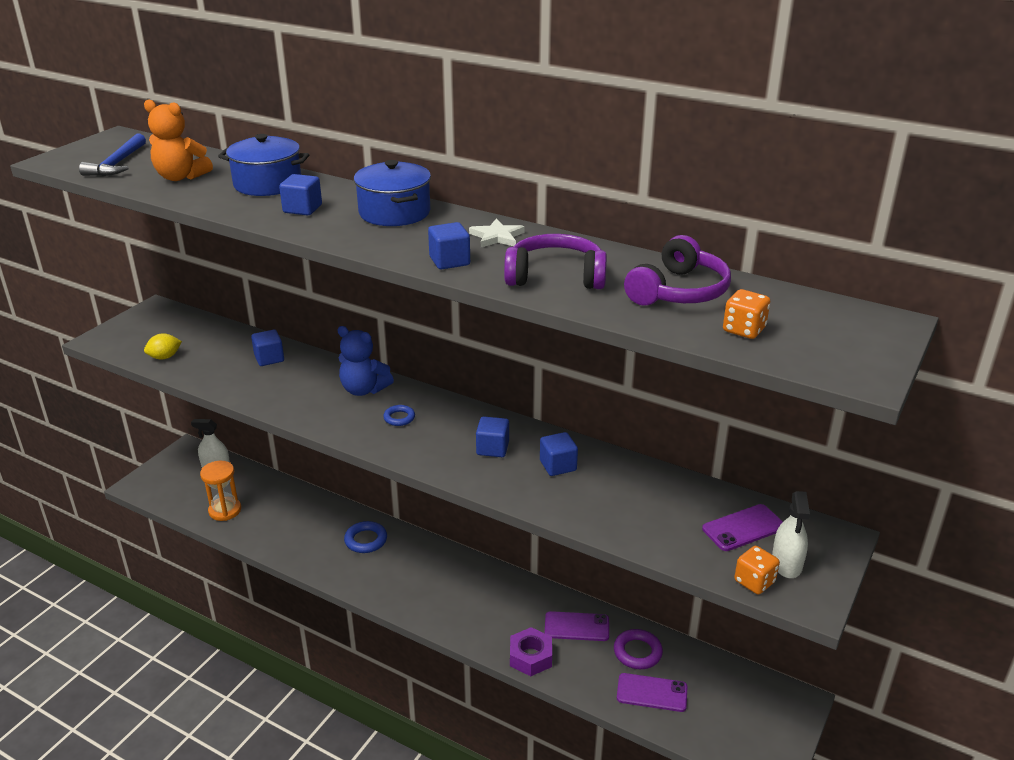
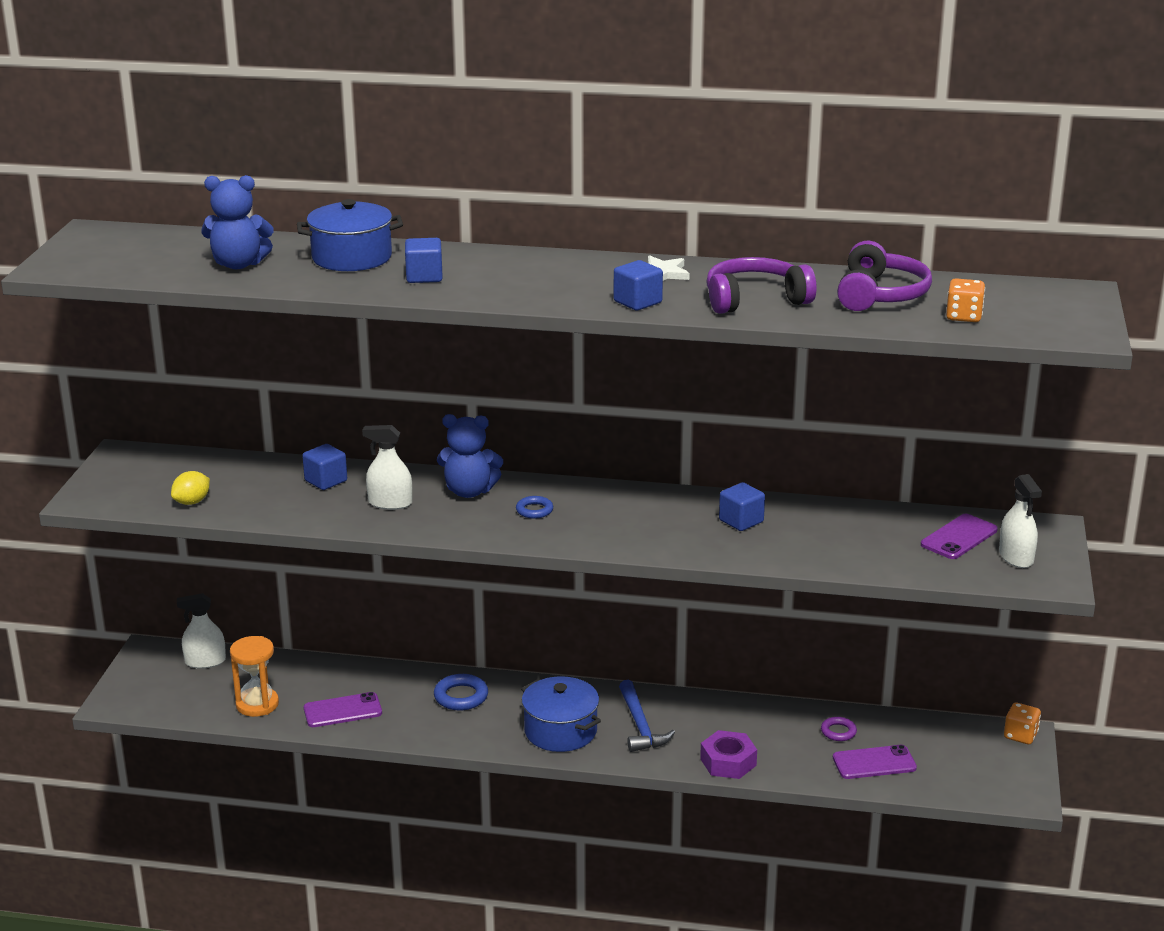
camera: 20 degrees left, 5 degrees down
(117, 164) = (139, 261): blue hammer -> blue hammer (640, 726)
(180, 177) = (239, 264): orange teddy bear -> blue teddy bear
(298, 387) = (390, 503): none -> white spray bottle
(394, 213) = (529, 266): blue pot -> blue pot (560, 731)
(492, 448) = (660, 519): blue cube -> none
(576, 626) = (760, 724): purple phone -> purple phone (342, 711)
(637, 652) = (838, 732): purple ring -> purple ring, size x0.64
(754, 582) = (996, 577): orange dice -> orange dice (1020, 735)

